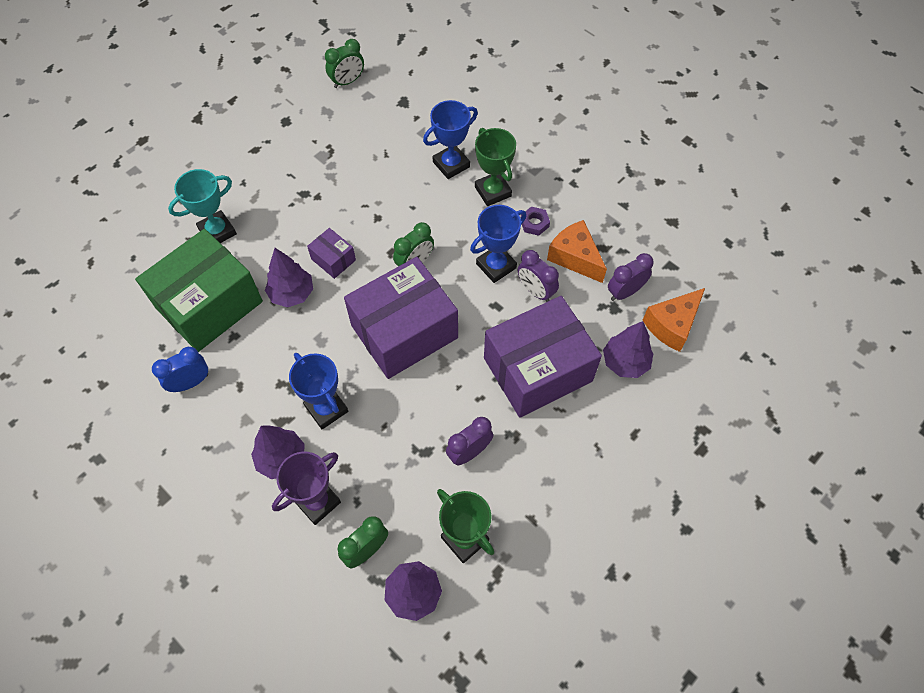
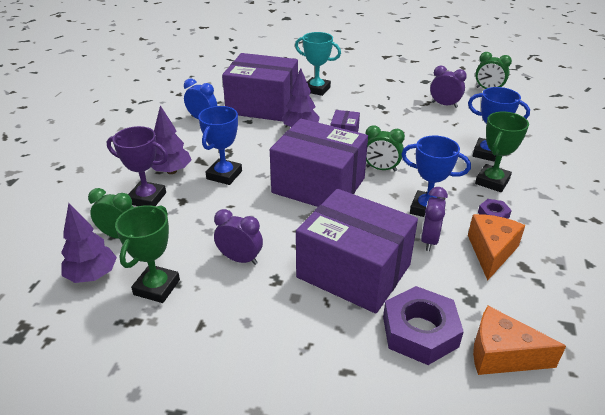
camera: 60 degrees right, 25 degrees down
(209, 304) = (262, 105): green box -> purple box
(624, 292) = (496, 301): purple clock -> purple clock (444, 105)
(625, 362) = (420, 331): purple tree -> purple nut

